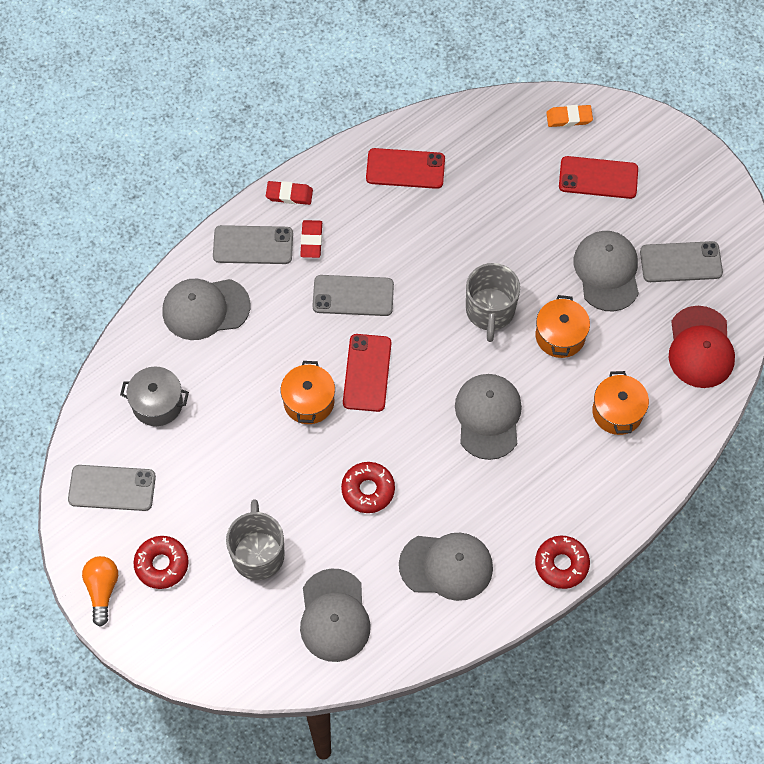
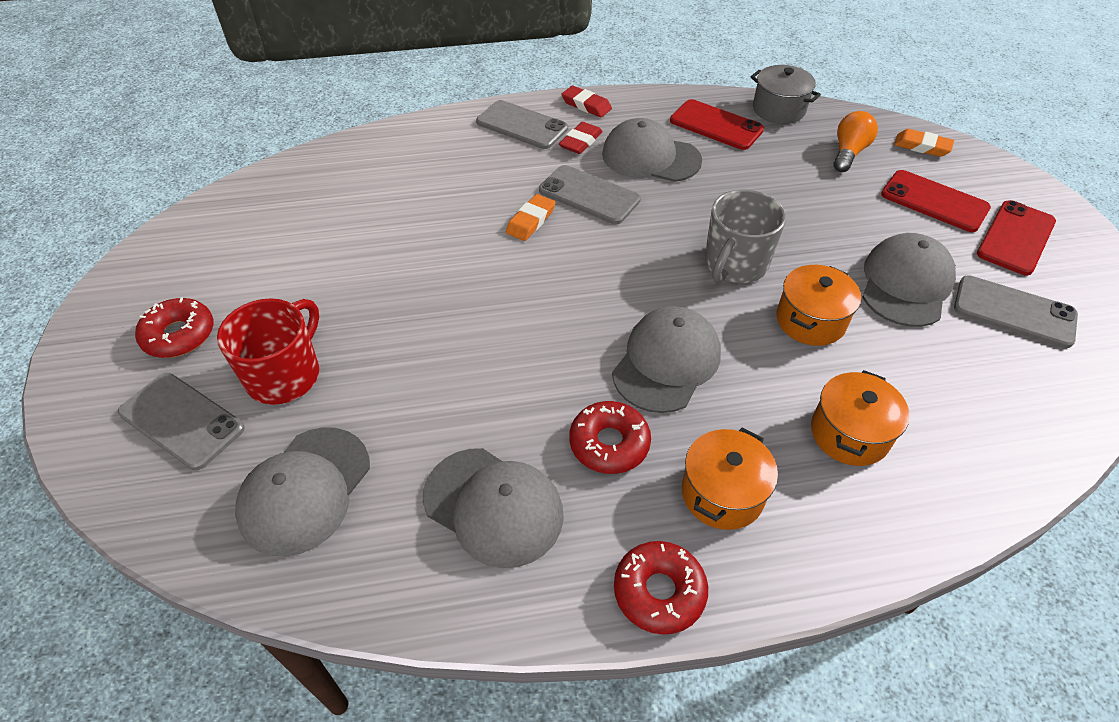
camera: 30 degrees right, 15 degrees down
(102, 590) = (98, 329): orange light bulb -> orange light bulb (848, 153)
(112, 488) = (208, 247): grey phone -> grey phone (181, 420)
(157, 403) = (321, 200): grey pot -> grey pot (778, 109)
(205, 309) = (436, 151): grey cap -> grey cap (650, 157)
(258, 553) = (285, 375): grey mug -> red mug
(309, 401) = (469, 260): orange pot -> orange pot (722, 493)
(327, 343) = (531, 221): none -> orange eraser
(367, 373) = (553, 262): red phone -> red phone (1015, 238)
(368, 490) = (464, 371): red donut -> red donut (609, 444)
(700, 347) = (1010, 412): red cap -> none

